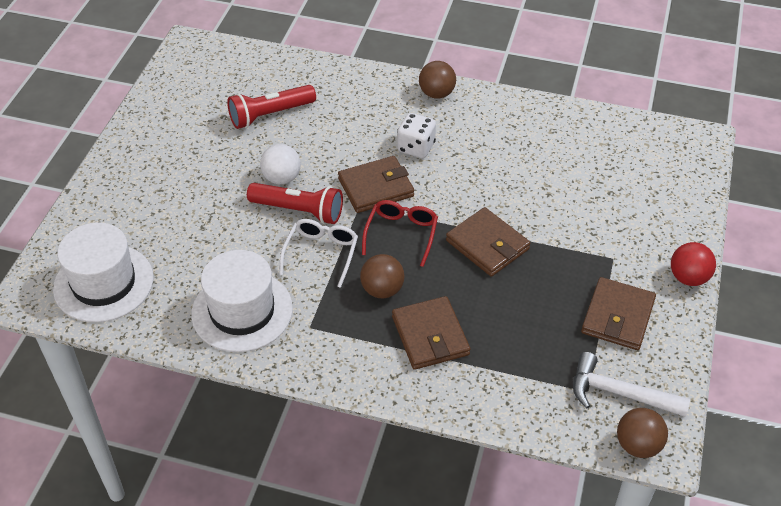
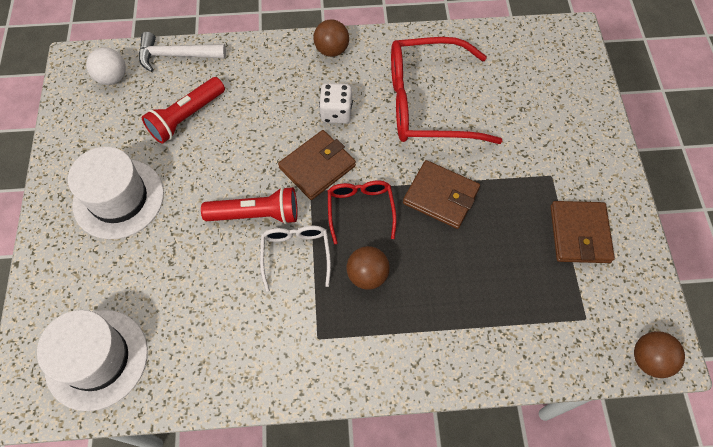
camera: 20 degrees left, 15 degrees up
(242, 311) = (246, 343): white hat -> white hat (118, 198)
(282, 178) = (225, 184): white ball -> white ball (112, 78)
(430, 336) = (430, 310): brown wallet -> none
(513, 162) = (428, 103): none -> red glasses
(619, 393) = (613, 312): white hammer -> white hammer (176, 55)
(688, 278) = (620, 175): red ball -> none

